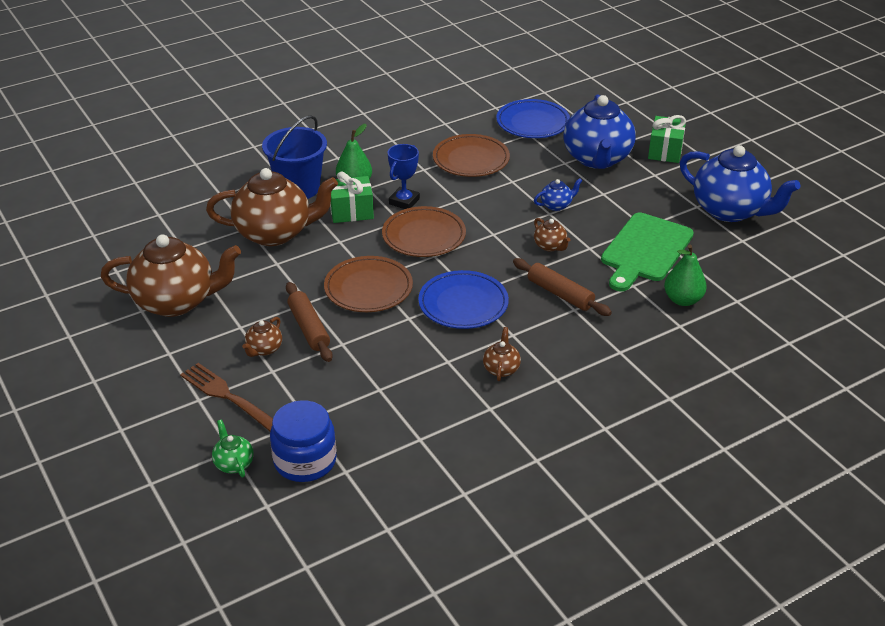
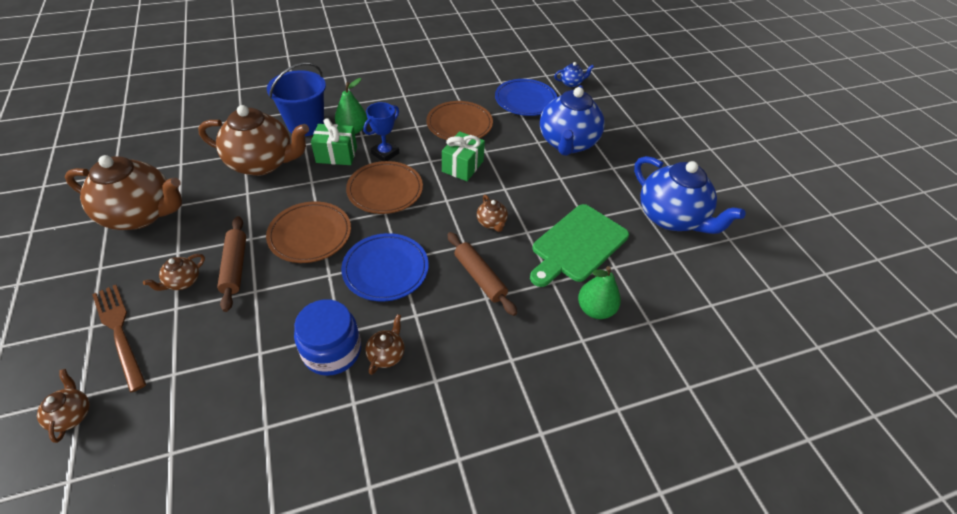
camera: 10 degrees right, 10 degrees up
(233, 463) = (72, 415): green teapot -> brown teapot
(305, 461) = (140, 428): blue jar -> blue jar (332, 351)
(556, 205) = (514, 182): blue teapot -> blue teapot (571, 83)
(665, 151) = (629, 146): green gift -> green gift (462, 166)

